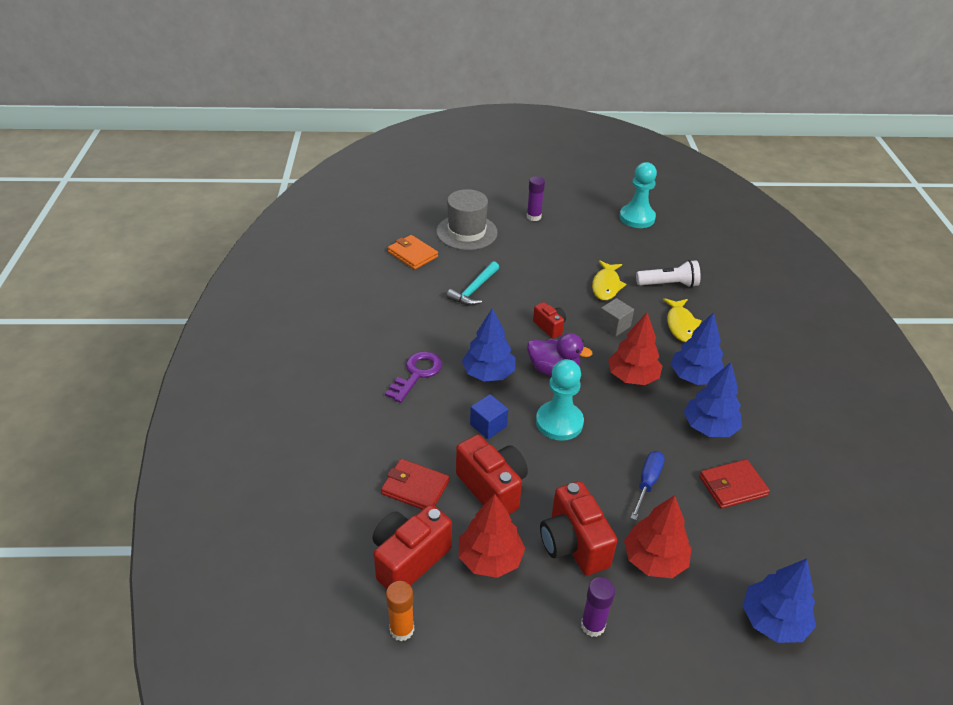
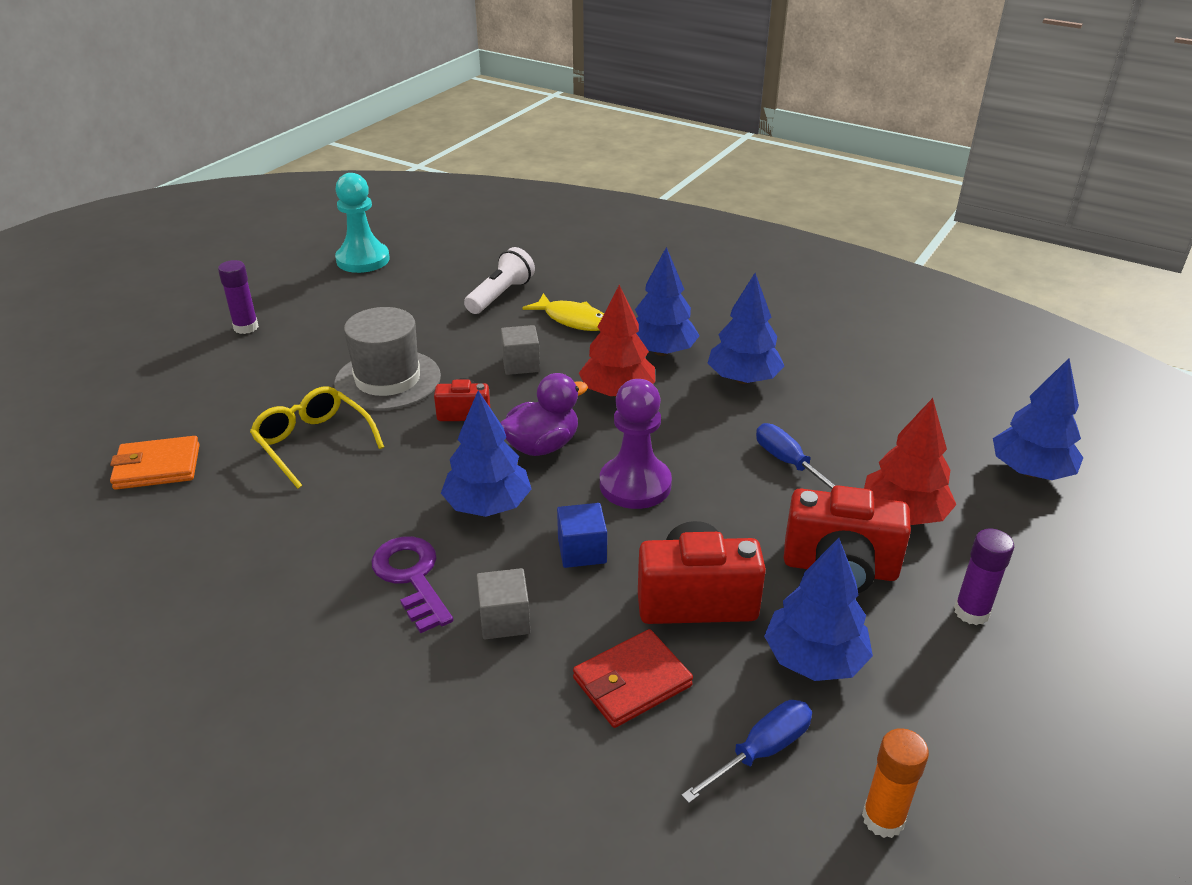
camera: 55 degrees left, 5 degrees down
(409, 559) = (761, 751): red camera -> blue screwdriver
(417, 420) = (504, 619): none -> grey cube
(466, 232) = (188, 395): grey hat -> grey hat (388, 380)
(474, 289) = (313, 442): turquoise hammer -> yellow glasses
(490, 559) = (814, 659): red tree -> blue tree
(559, 422) = (635, 485): turquoise pawn -> purple pawn
(606, 285) = (447, 336): yellow fish -> none
(732, 486) = (838, 406): red wallet -> none

